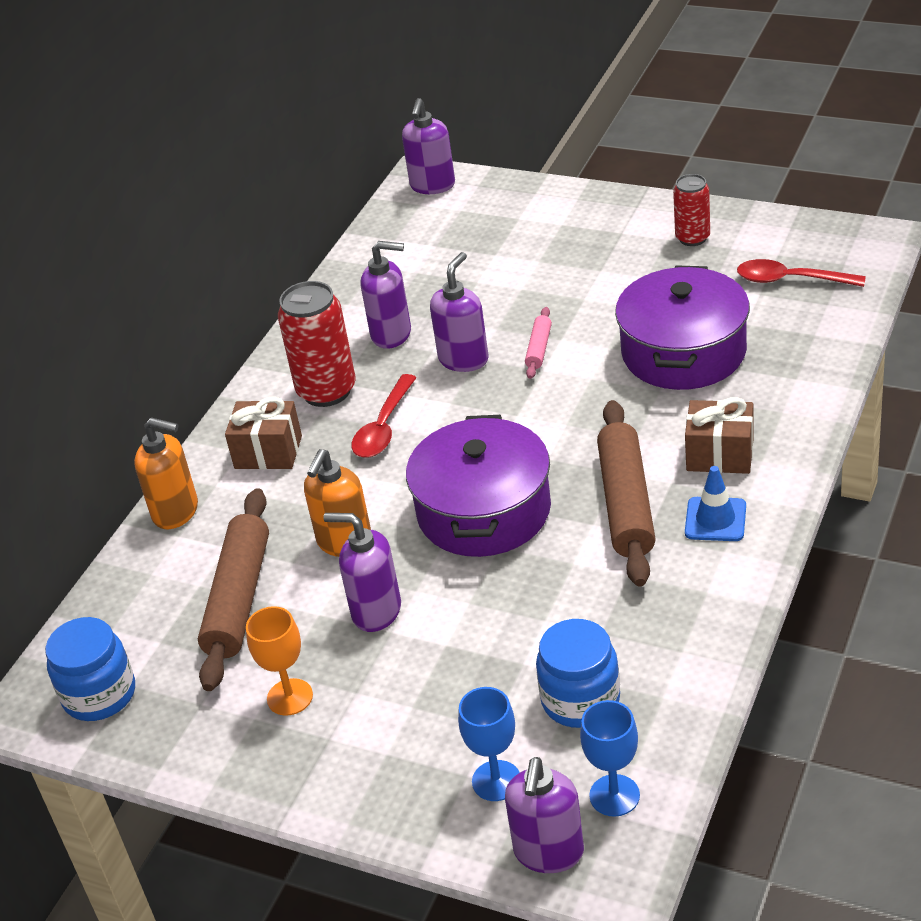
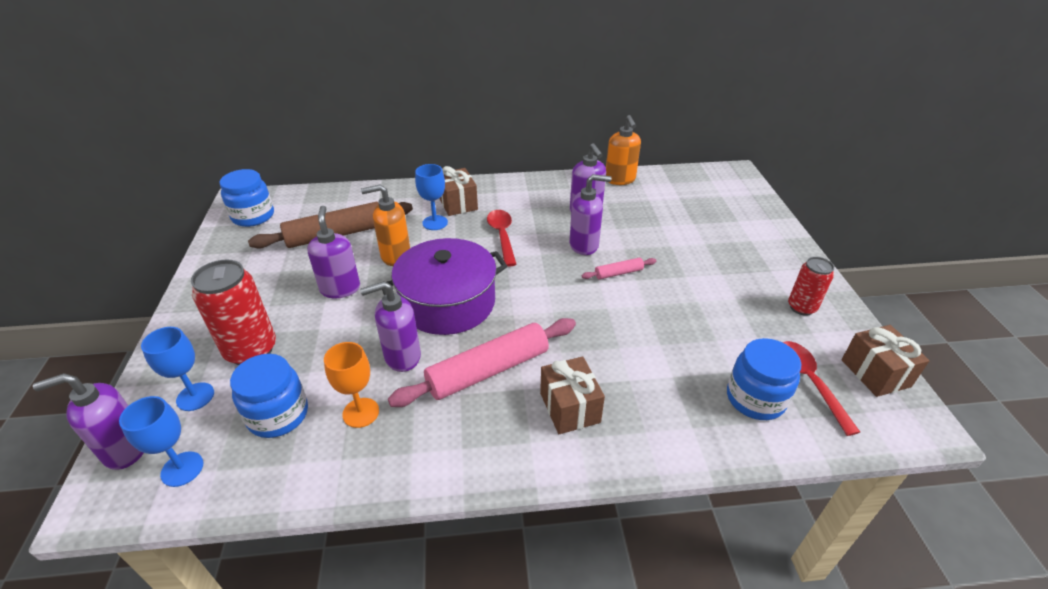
camera: 55 degrees right, 0 degrees up
(176, 512) = (396, 191): orange soap dispenser -> orange soap dispenser (620, 179)
(290, 697) = (261, 280): orange goblet -> orange goblet (361, 412)
(297, 486) = (435, 223): none -> blue goblet
(326, 391) = (520, 205): red can -> red can (251, 350)
(384, 427) = (502, 236): red spoon -> red spoon turned 90 degrees clockwise
(432, 186) = (732, 178): purple soap dispenser -> purple soap dispenser (402, 357)
(626, 503) = (488, 370): brown rolling pin -> pink rolling pin
(684, 352) = (670, 346): purple pot -> none
(715, 519) = (494, 430): blue traffic cone -> none
(788, 323) = (755, 399): none -> blue jar
(806, 234) = (875, 373): none -> brown gift

